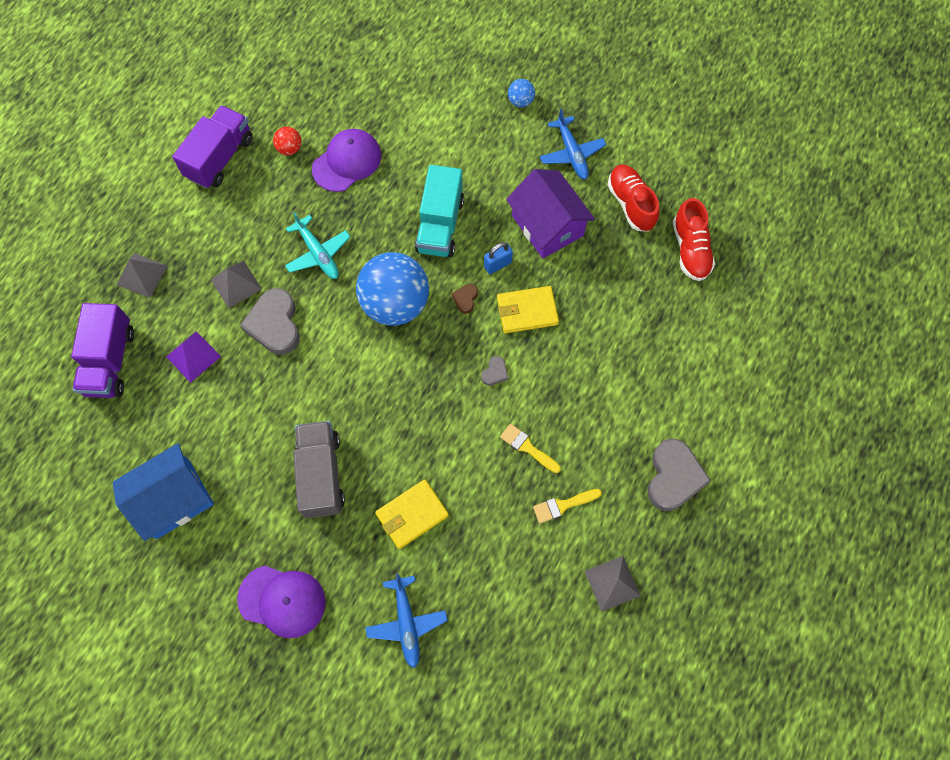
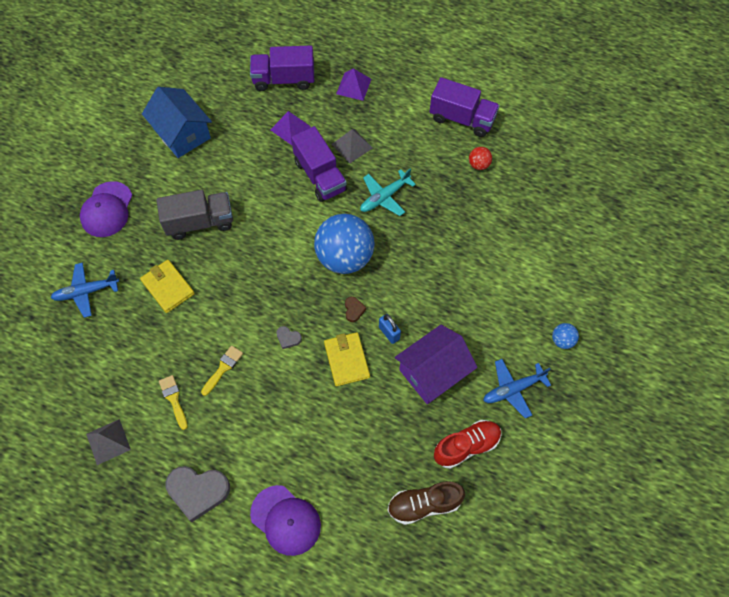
camera: 85 degrees right, 5 degrees down
(142, 275) = (353, 86): grey pyramid -> purple pyramid
(275, 324) = (320, 176): grey heart -> purple truck
(347, 162) = (473, 207): purple cap -> purple cap (285, 520)
(440, 225) = (422, 284): turquoise truck -> none
(465, 299) = (354, 310): brown heart -> brown heart turned 75 degrees clockwise
(690, 249) = (424, 504): red shoe -> brown shoe

